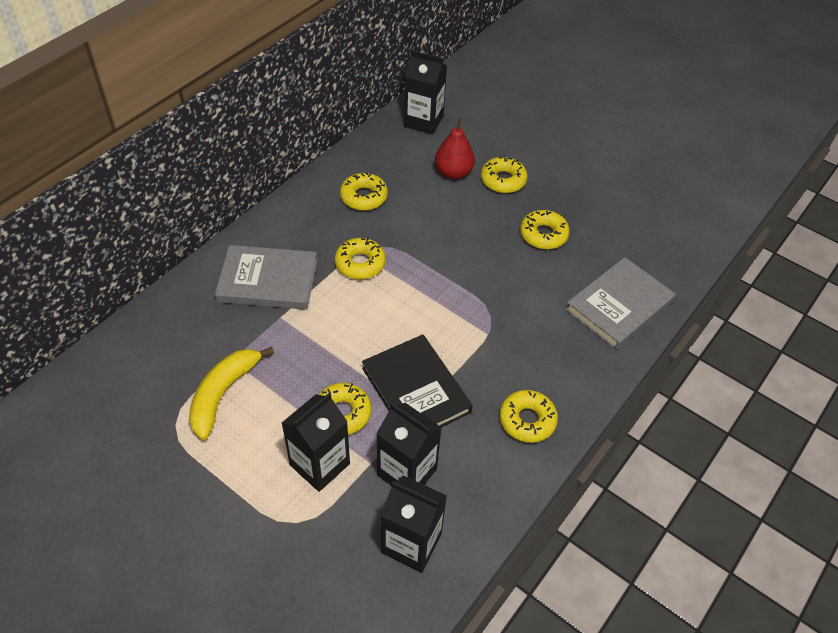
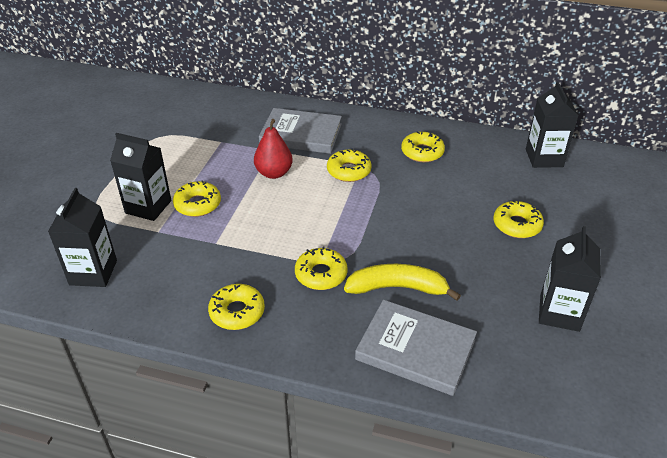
camera: 70 degrees right, 10 degrees down
(223, 394) = (190, 147): yellow banana -> yellow banana (397, 288)
(268, 281) = (301, 134): grey book -> grey book turned 60 degrees counterclockwise
(407, 472) = (156, 252): black carton -> black carton (559, 313)
(416, 390) = (237, 236): black book -> none
(453, 172) = (497, 192): red pear -> red pear (274, 173)
(543, 235) = (468, 270): yellow donut -> yellow donut (321, 274)

